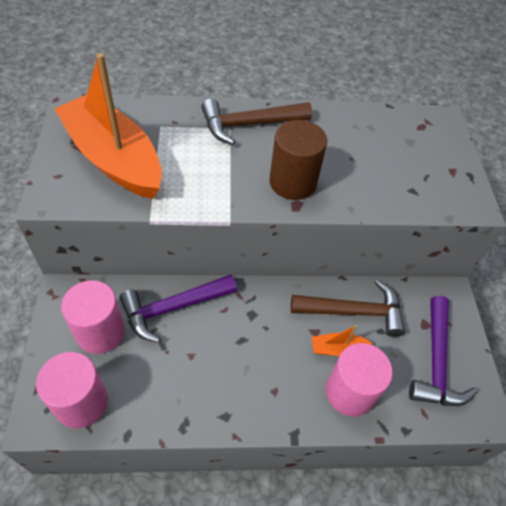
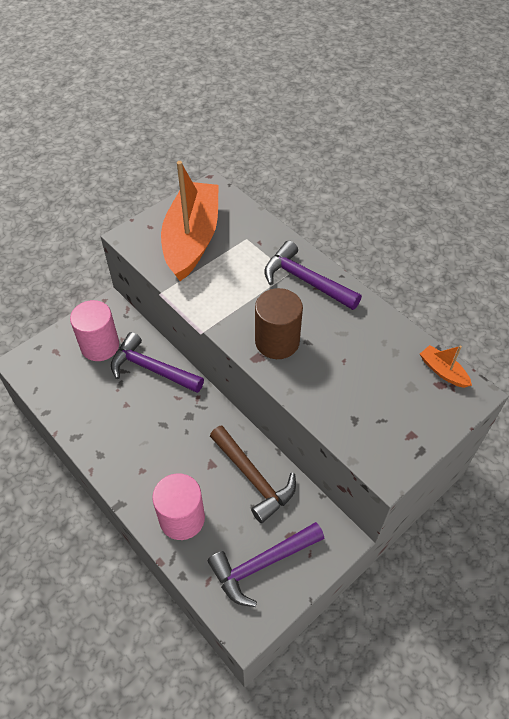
camera: 55 degrees right, 0 degrees up
(81, 402) = (47, 374): pink cylinder -> none
(249, 124) = (305, 280): brown hammer -> purple hammer
(337, 348) = (210, 488): orange boat -> orange boat (443, 371)

